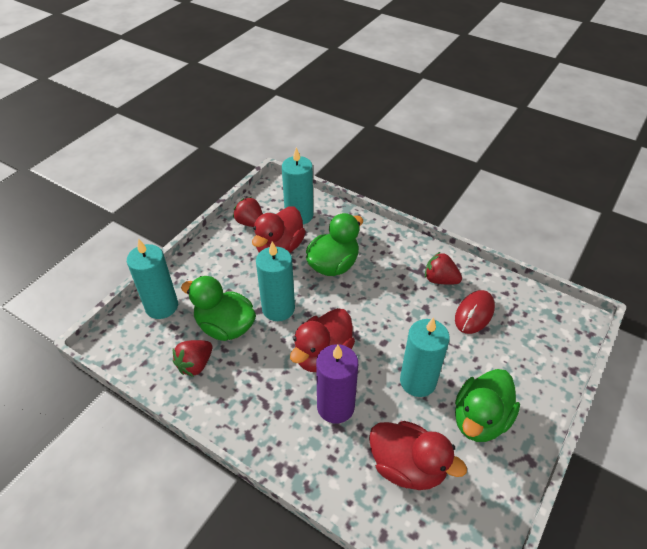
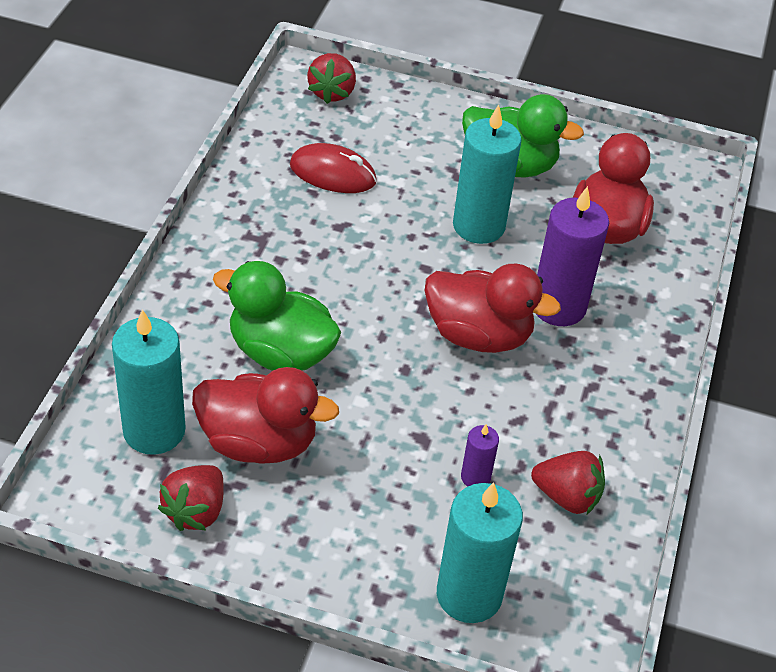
camera: 110 degrees left, 0 degrees up
(225, 326) = (475, 477): green duck -> purple candle
(278, 308) = (408, 411): turquoise candle -> none
(440, 279) = (273, 213): red strawberry -> red strawberry (332, 92)

